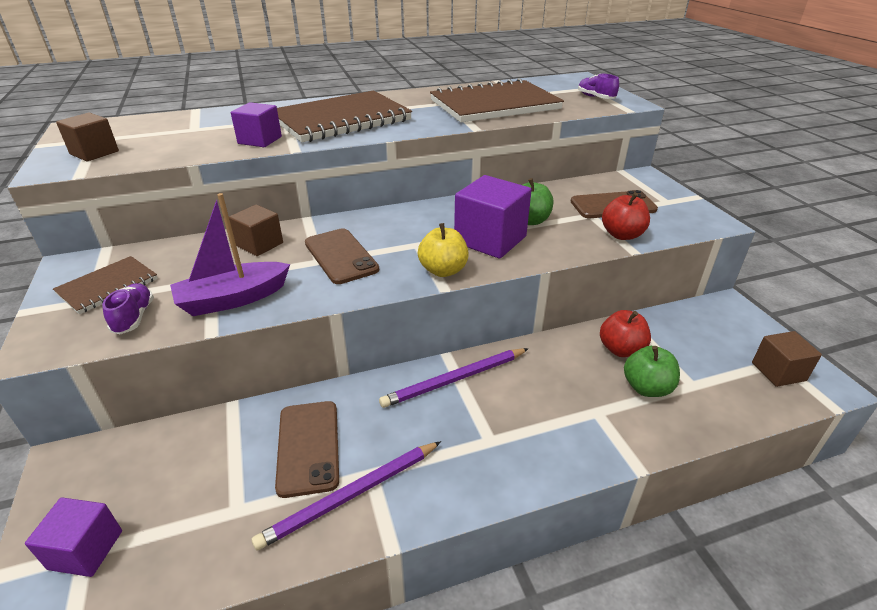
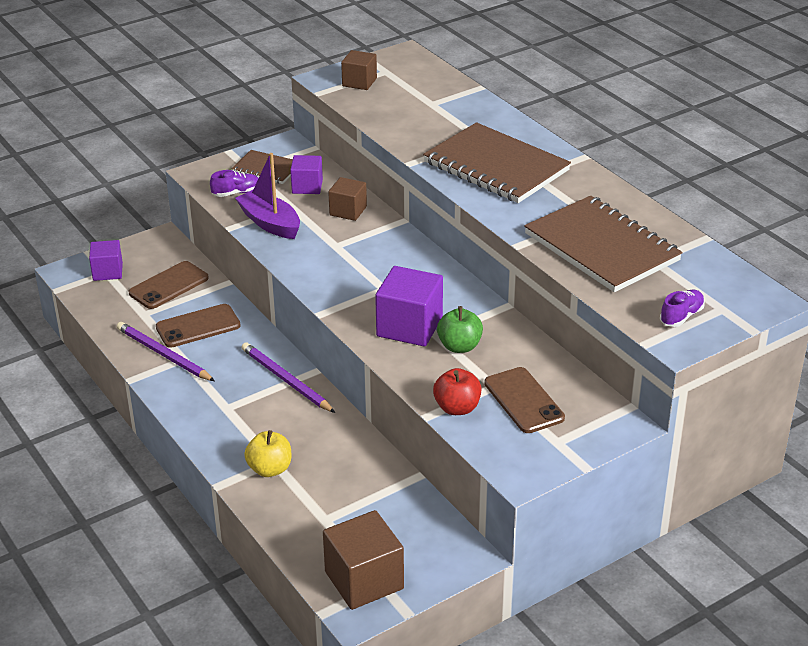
camera: 75 degrees right, 0 degrees up
(260, 140) = (422, 141): purple cube -> purple cube (307, 186)
(341, 256) = (346, 254): brown phone -> brown phone (169, 286)
(443, 270) = (345, 309): yellow apple -> yellow apple (270, 469)
(621, 349) = (360, 474): red apple -> none
(646, 388) = (311, 490): green apple -> none
(778, 371) = (364, 580): brown cube -> brown cube, size x1.63

